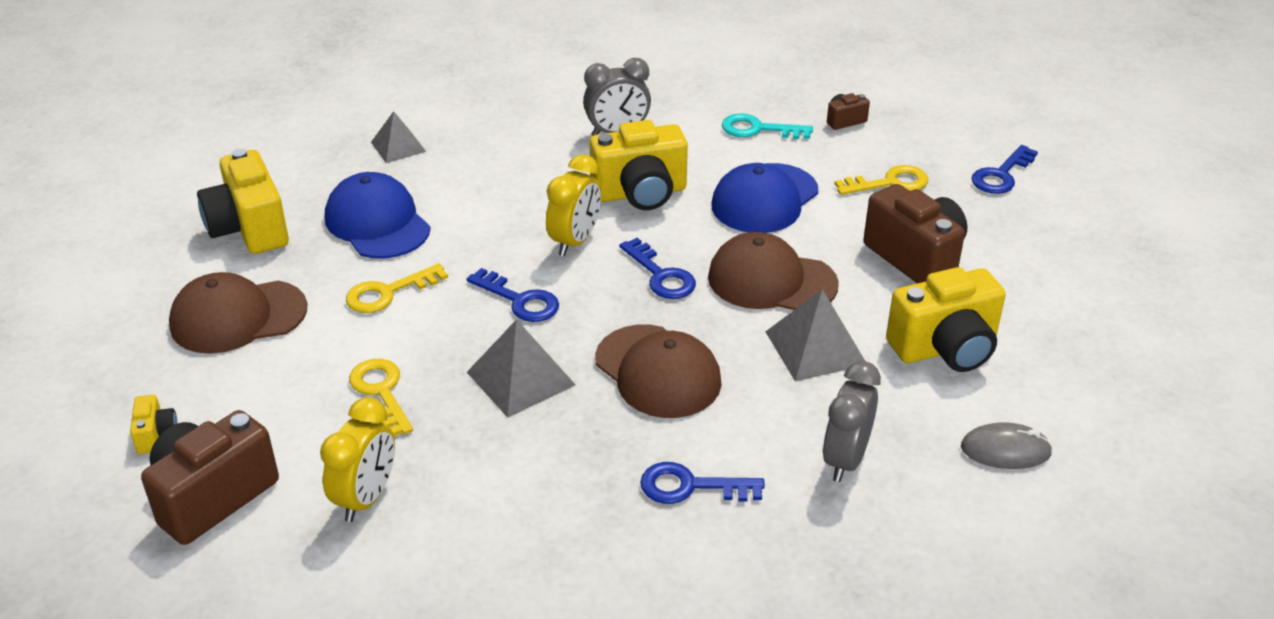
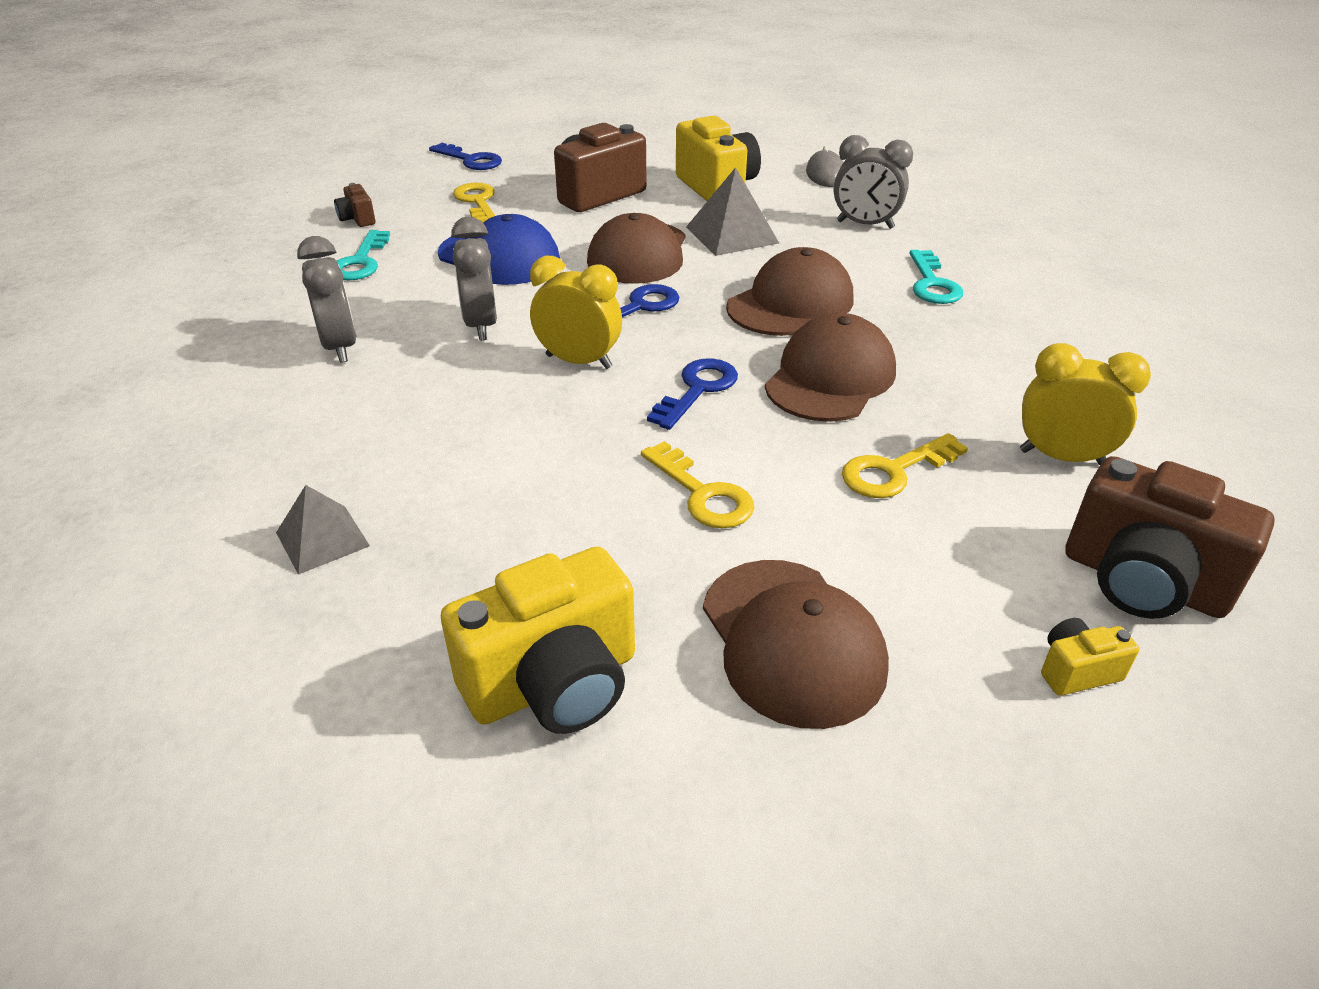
camera: 95 degrees left, 0 degrees up
(377, 223) = (538, 529): blue cap -> none
(520, 378) = (830, 378): grey pyramid -> brown cap
(640, 193) = (481, 325): yellow camera -> grey clock
(690, 486) = (932, 284): blue key -> turquoise key

